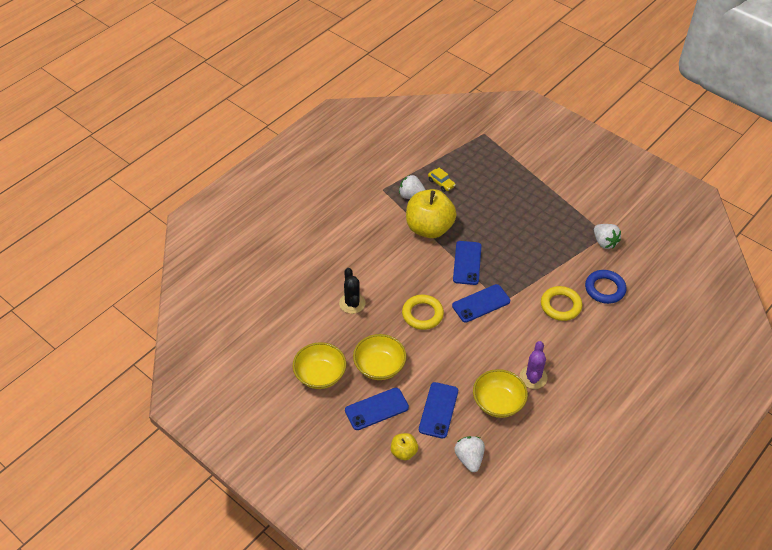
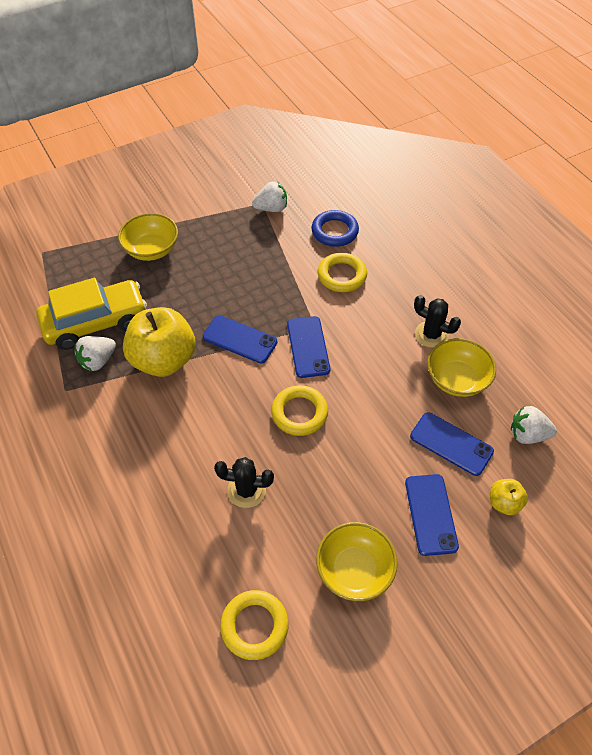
camera: 70 degrees left, 5 degrees up
(267, 334) = (254, 626): none -> yellow ring
(379, 366) = (364, 489): yellow bowl -> yellow bowl (151, 249)
(441, 183) = (96, 322): yellow car -> yellow car, size x2.49
(533, 377) = (431, 334): purple cactus -> black cactus

